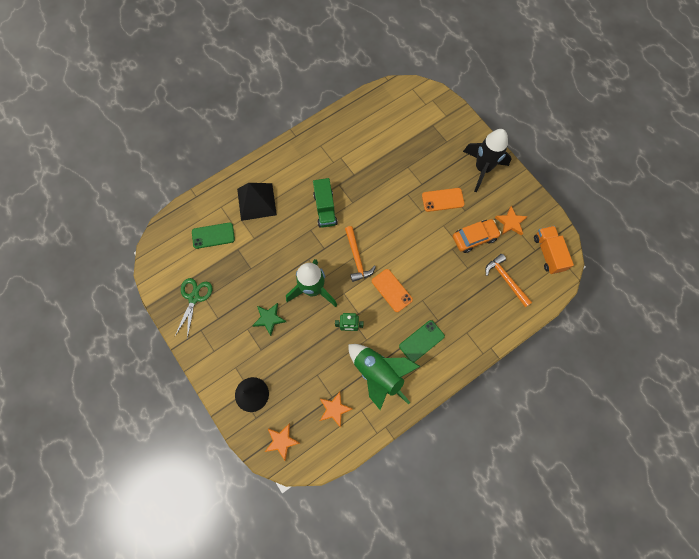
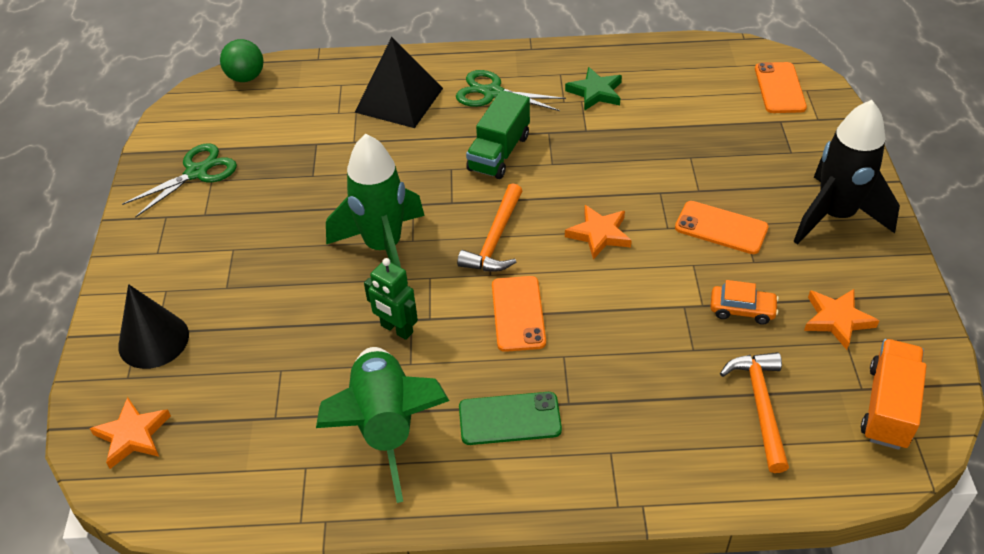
camera: 35 degrees right, 25 degrees down
(169, 227) = (246, 77): none -> green ball
(213, 235) = (297, 112): green phone -> none
(269, 319) = (278, 252): green star -> green star (595, 92)
(297, 174) = (492, 93): none -> green scissors
(334, 409) = (262, 438): orange star -> orange star (599, 234)
(421, 105) = (780, 88): none -> orange phone
(474, 238) = (742, 310): orange car -> orange car, size x0.64

